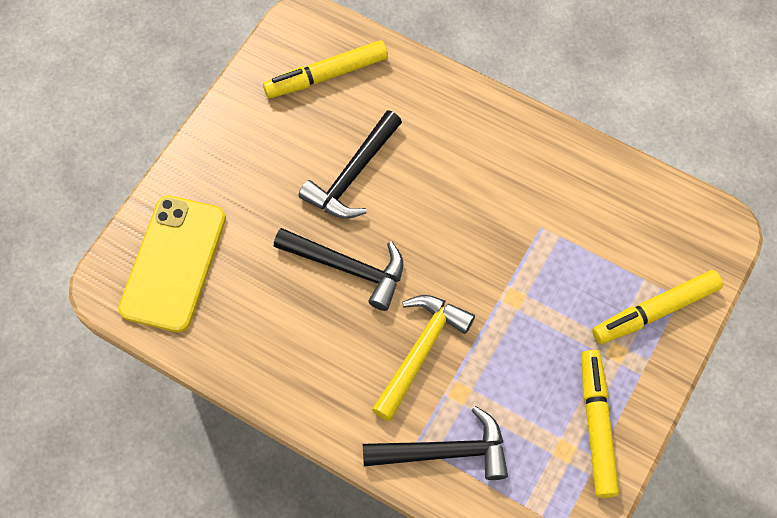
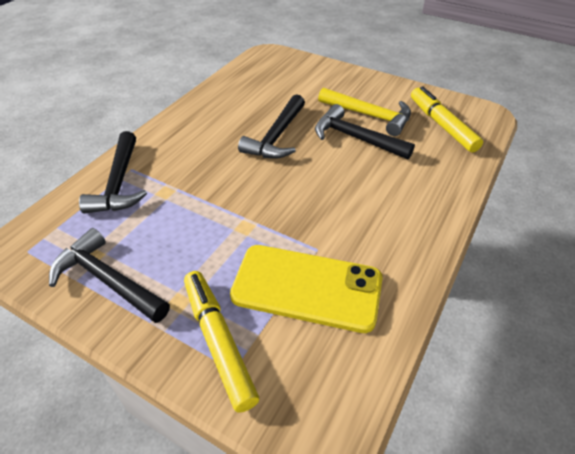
camera: 90 degrees right, 20 degrees down
(173, 263) = (281, 71): yellow phone -> yellow phone (307, 287)
(420, 351) = (204, 171): yellow hammer -> yellow hammer (369, 115)
(596, 426) = (108, 280): yellow marker -> black hammer

